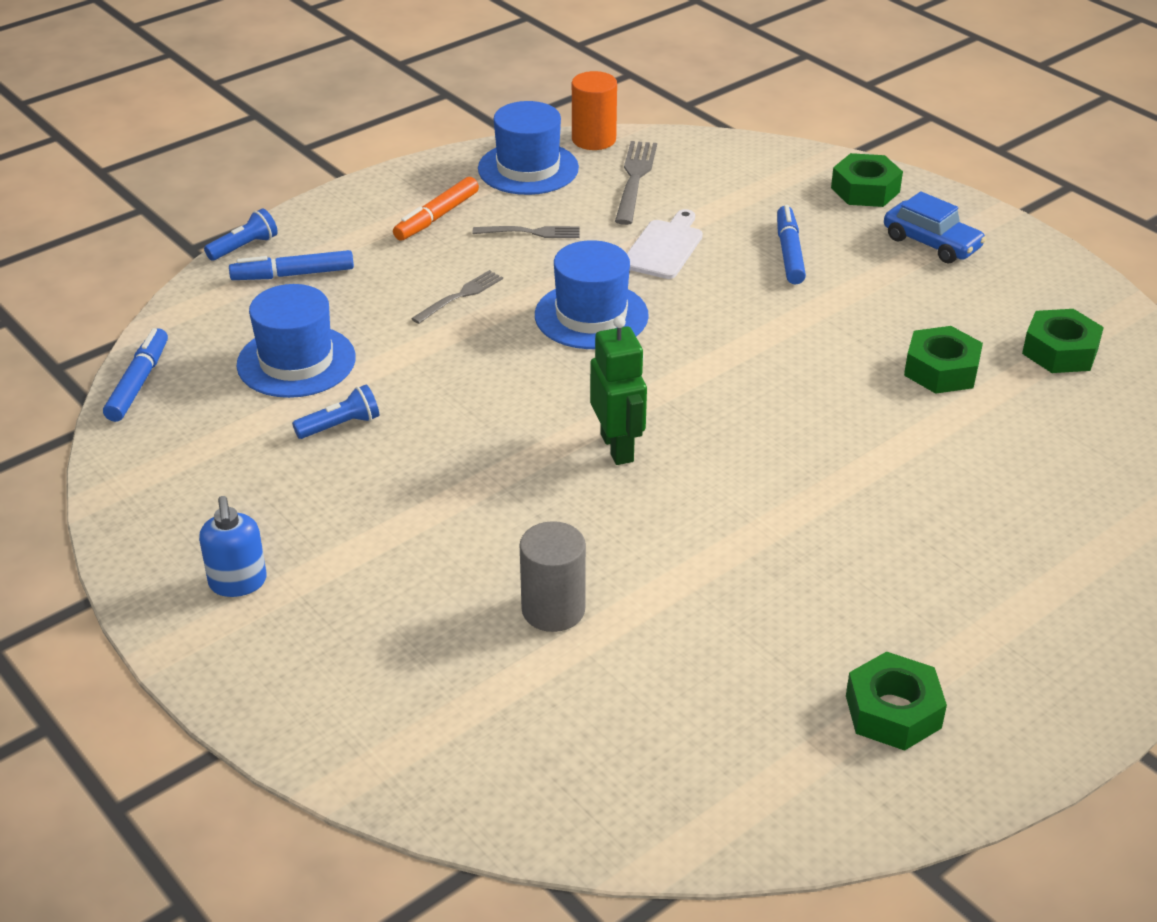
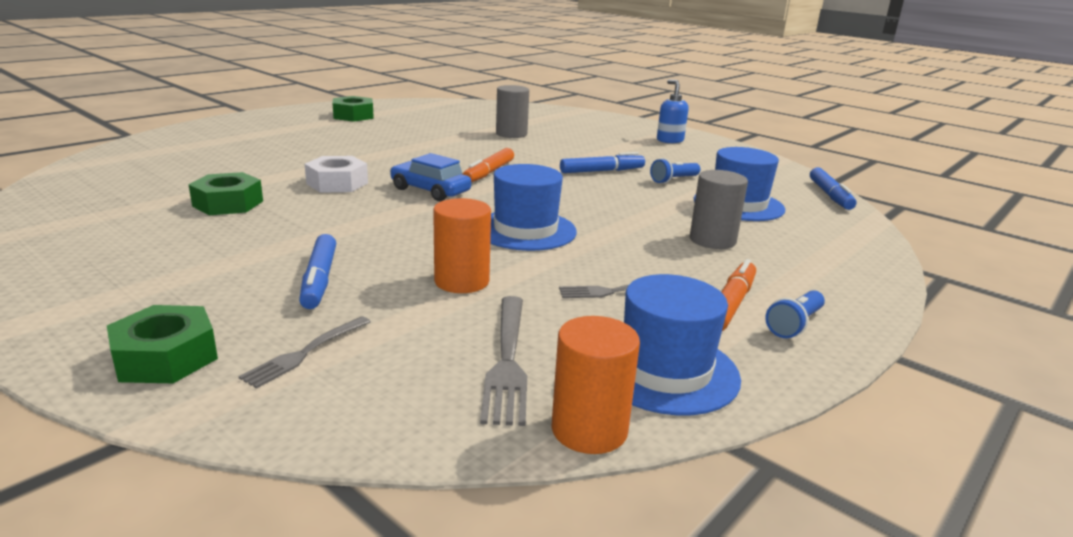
camera: 170 degrees right, 15 degrees down
(244, 247) = (889, 272): blue flashlight -> blue flashlight (794, 325)
(293, 275) = (812, 252): blue marker -> blue marker (602, 171)
(388, 295) = (712, 240): none -> grey cylinder
(460, 296) = (648, 241): grey fork -> grey fork (305, 353)
(617, 448) = (488, 173): green robot -> orange marker
(664, 247) = (461, 281): white cutting board -> orange cylinder
(829, 417) = (337, 183): none -> white nut
(931, 243) = (135, 293): blue car -> blue car (430, 191)
(1060, 351) = (105, 214): green nut -> none

